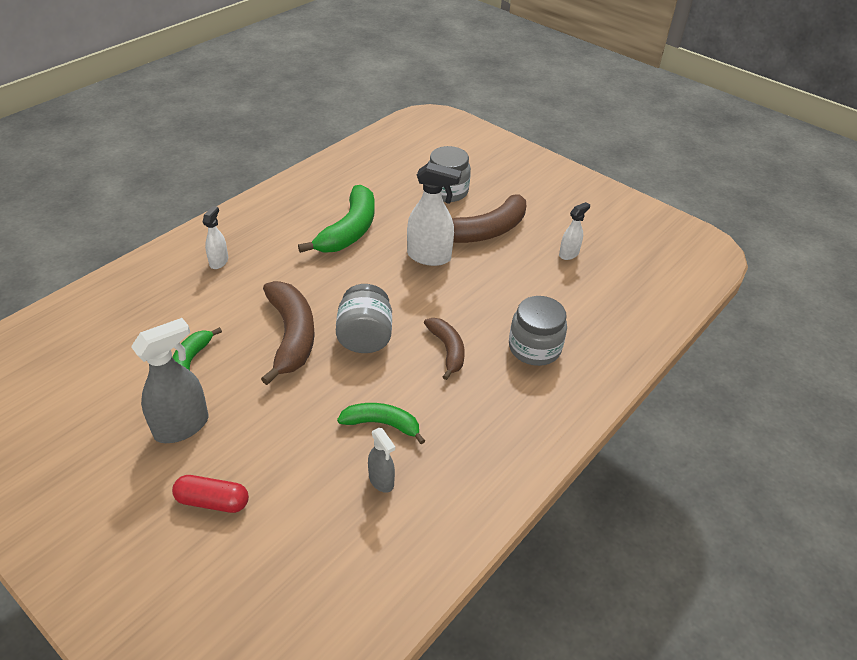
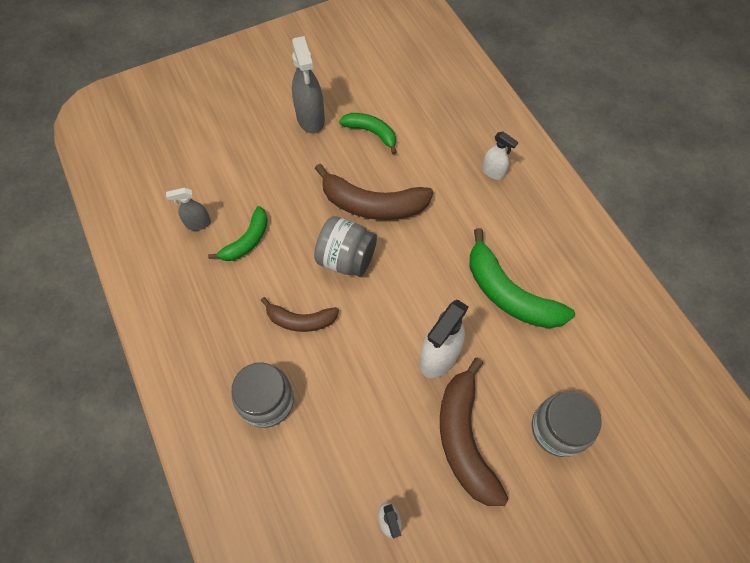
camera: 115 degrees right, 20 degrees up
(213, 501) = (238, 125): red capsule -> none

